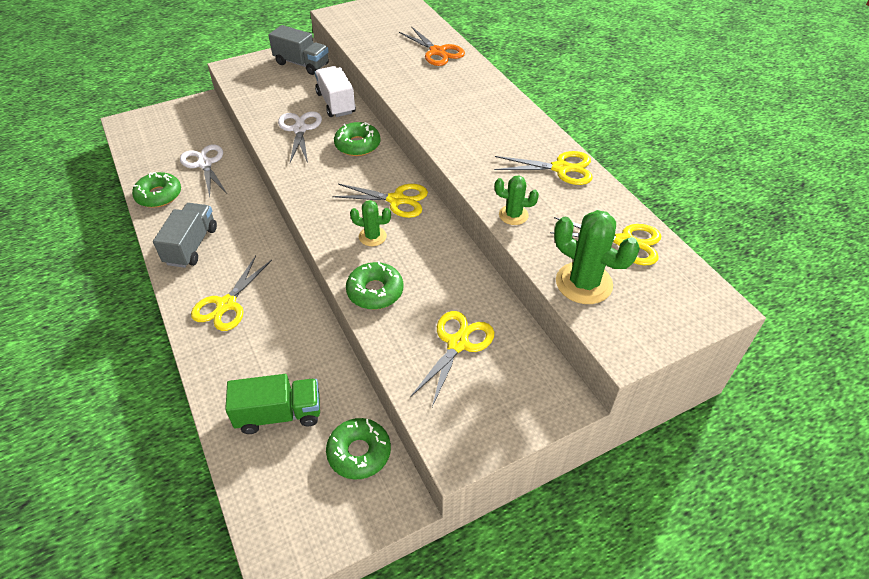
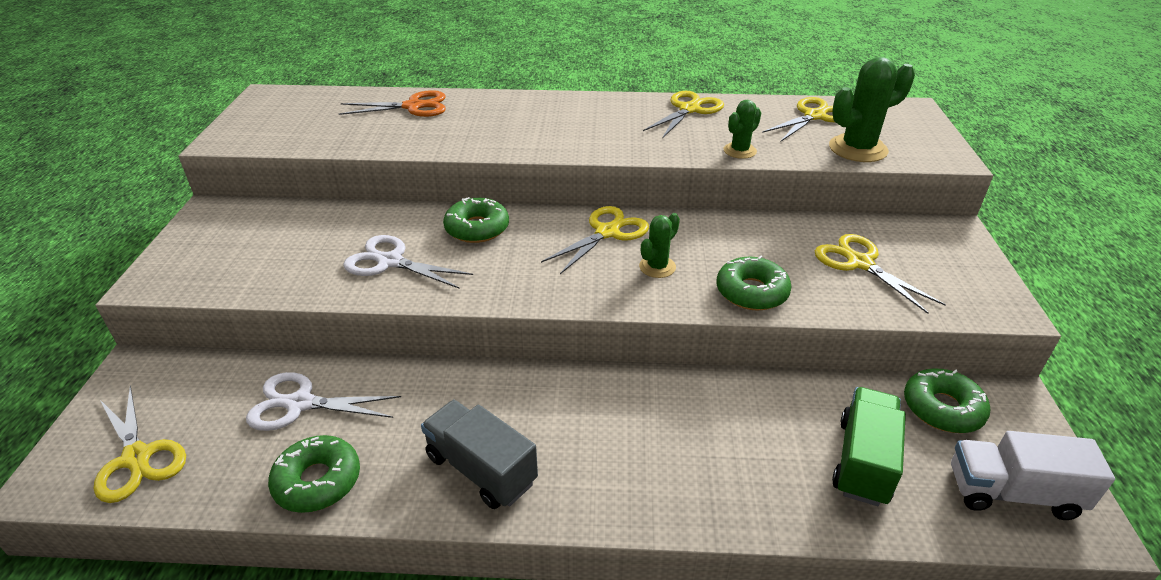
camera: 60 degrees left, 10 degrees down
(226, 305) = (637, 461): yellow scissors -> yellow scissors (137, 458)
(302, 64) = (243, 220): grey truck -> none
(336, 103) = (371, 219): white truck -> white truck (1012, 493)

